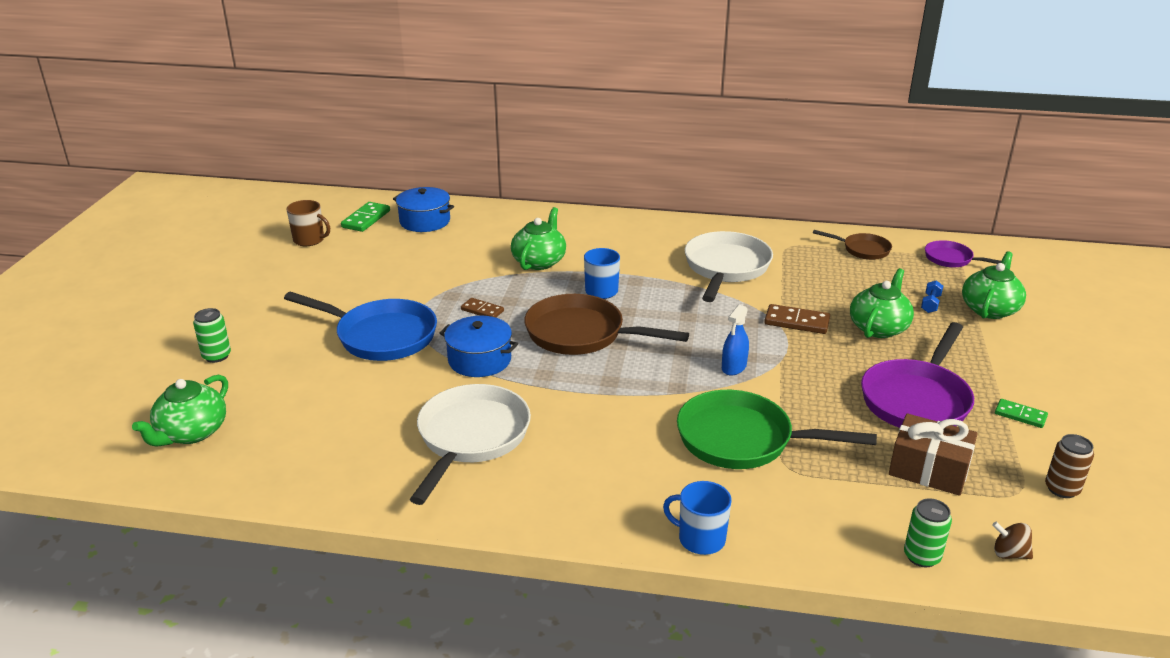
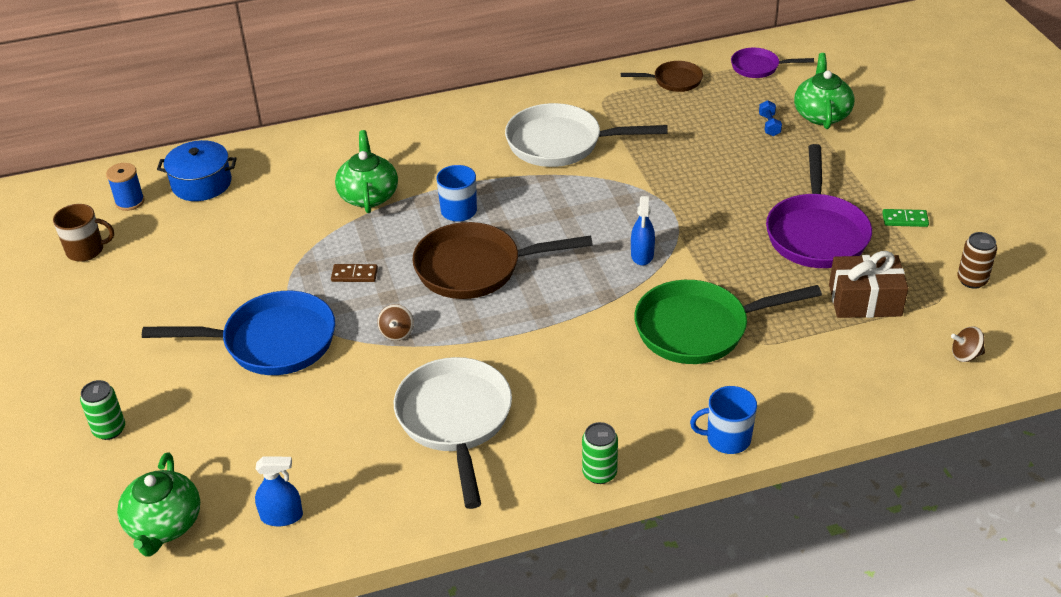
camera: 25 degrees left, 10 degrees up
(277, 459) = (282, 516): none -> blue spray bottle
(366, 219) = (130, 202): green domino -> blue spool
(479, 360) = (397, 333): blue pot -> brown spinning top
(726, 268) = (561, 143): white pan -> white pan turned 75 degrees counterclockwise
(796, 322) = (666, 185): brown domino -> none
(878, 327) = (741, 167): green teapot -> none
(922, 556) = (905, 384): green can -> green can (599, 473)

